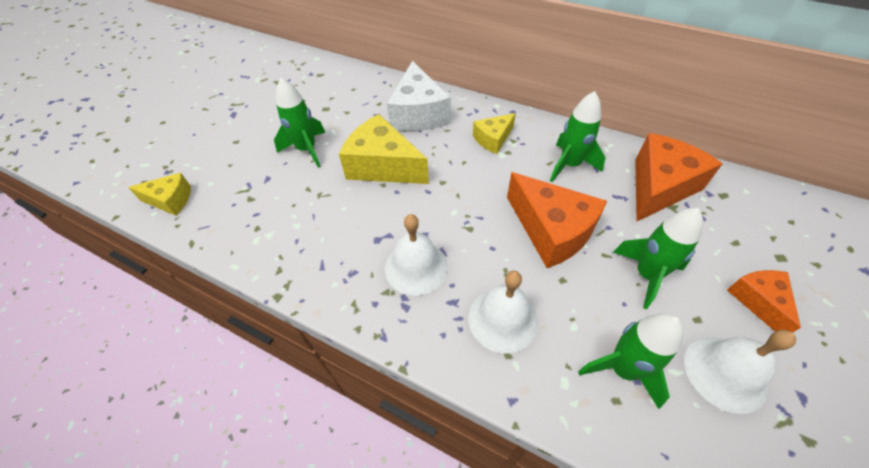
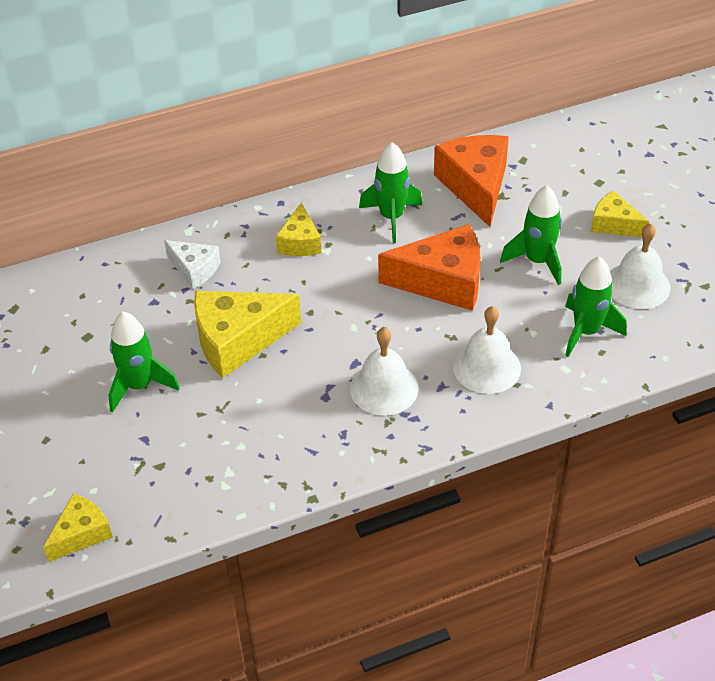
camera: 50 degrees left, 5 degrees down
(418, 113) = (194, 269): white cheese -> white cheese, size x0.57
(758, 301) = (614, 224): orange cheese -> yellow cheese

